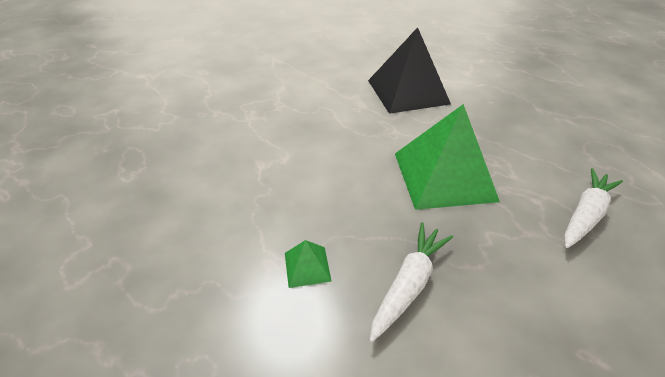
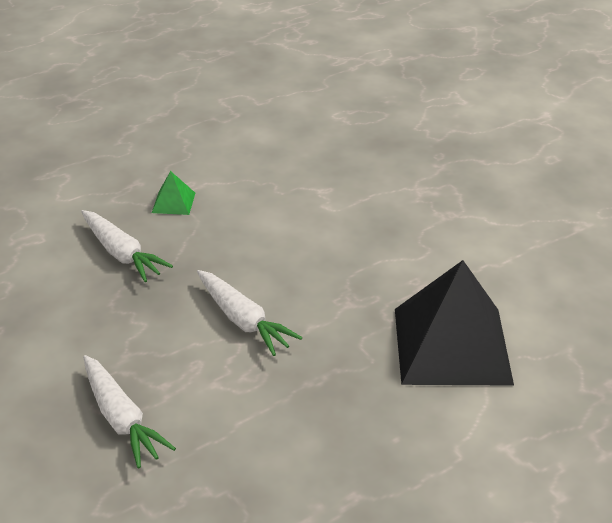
camera: 105 degrees right, 5 degrees down
(443, 176) = (243, 320): green pyramid -> white carrot

